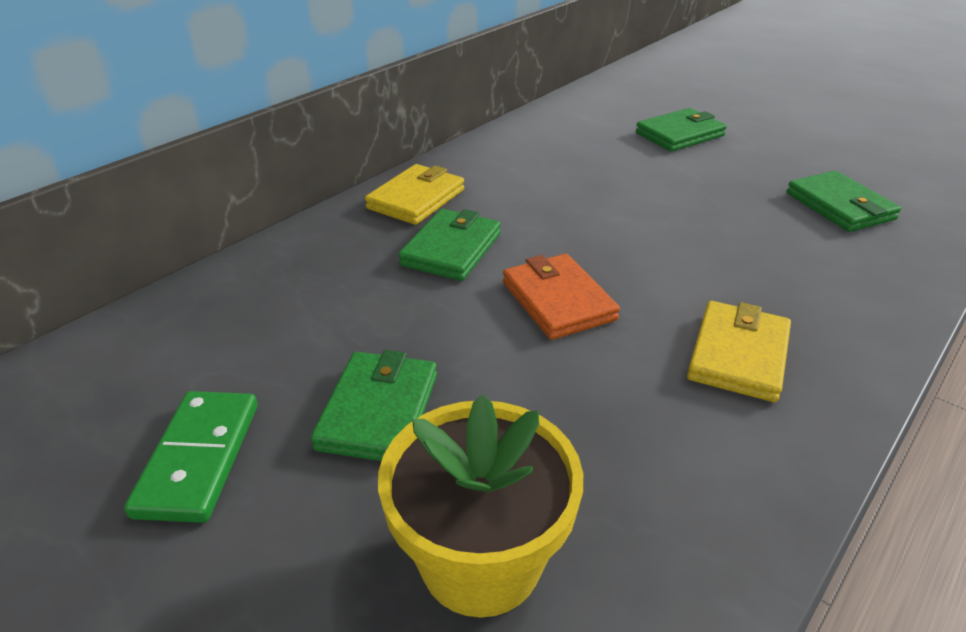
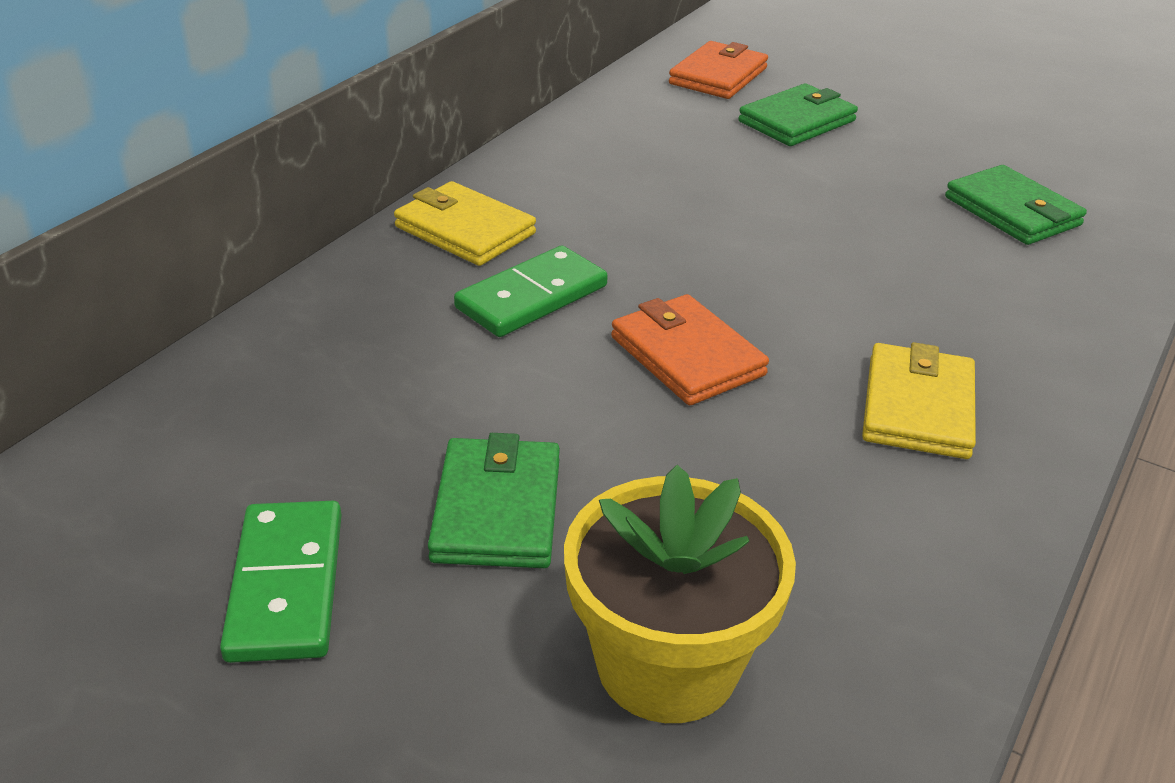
camera: 10 degrees left, 0 degrees up
(416, 199) = (465, 230): yellow wallet -> yellow wallet turned 75 degrees counterclockwise
(451, 249) = (532, 297): green wallet -> green domino
(627, 102) = (718, 76): none -> orange wallet

